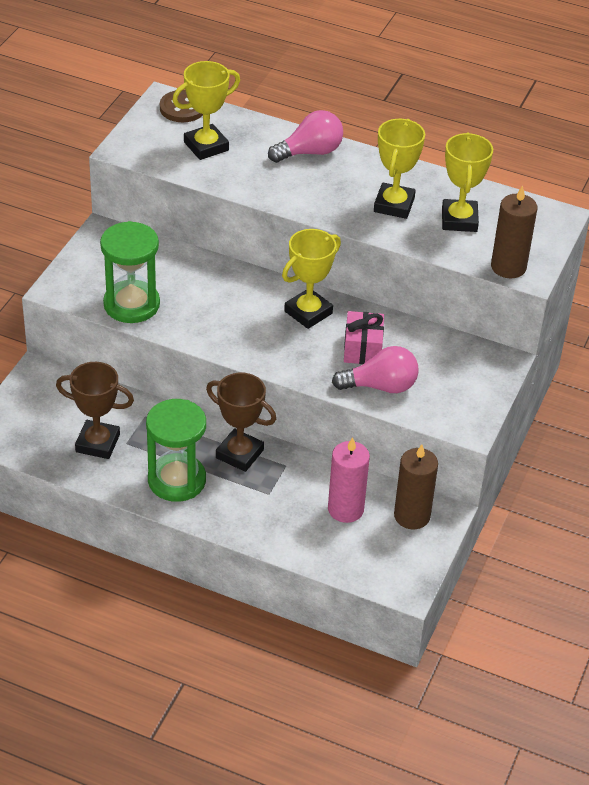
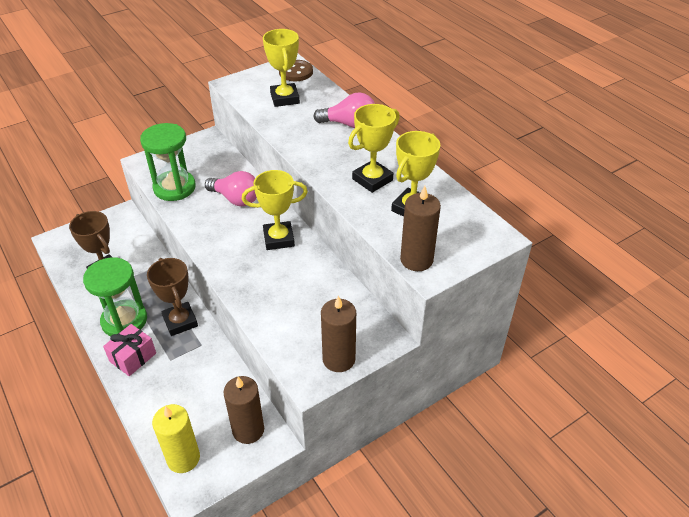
camera: 35 degrees right, 0 degrees up
(206, 146) = (285, 98): yellow trophy -> yellow trophy turned 75 degrees clockwise
(345, 509) = (207, 399): pink candle -> none
(362, 349) = (289, 281): pink gift -> pink gift (133, 357)
(375, 567) = (183, 458): none -> yellow candle
(380, 386) = (274, 315): pink light bulb -> pink light bulb (236, 199)
(478, 398) = (339, 359): none -> brown candle

